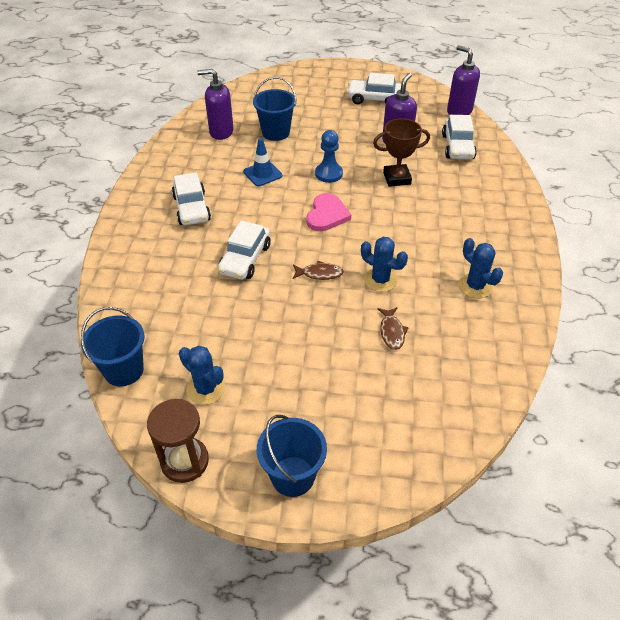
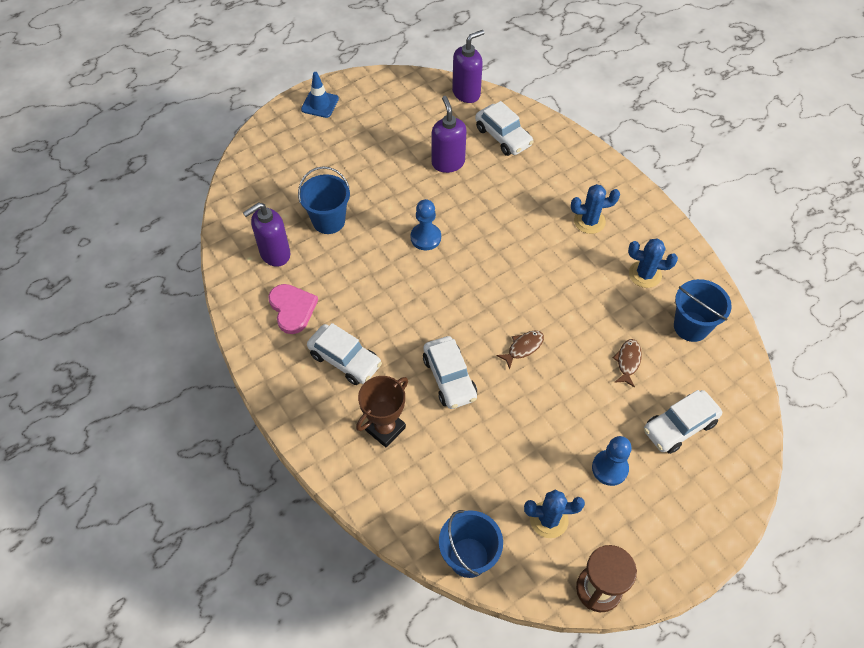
camera: 40 degrees left, 10 degrees up
(262, 174) = (367, 277): blue traffic cone -> blue traffic cone (320, 104)
(291, 390) = (609, 468): none -> blue pawn
(292, 476) = (680, 535): blue bucket -> blue bucket (691, 326)
(327, 215) = (469, 284): pink heart -> pink heart (292, 309)
(374, 99) = (379, 123): white car -> white car (679, 426)
(380, 280) = (574, 319): blue cactus -> blue cactus (589, 221)
(392, 332) = (628, 361): brown fish -> brown fish turned 120 degrees counterclockwise
(397, 178) = (487, 205): brown trophy -> brown trophy (385, 428)
(459, 111) = (466, 93): purple soap dispenser -> purple soap dispenser turned 135 degrees clockwise

